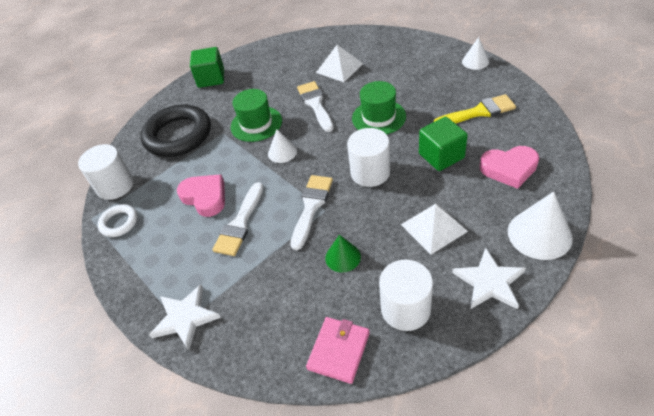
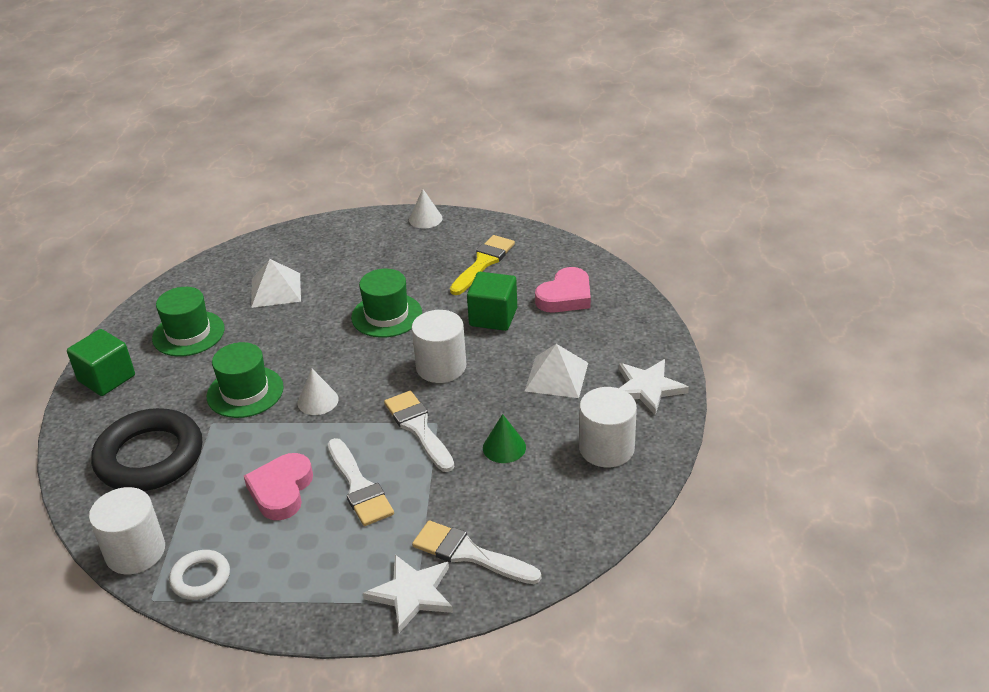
camera: 50 degrees left, 10 degrees down
(205, 197) = (281, 490): pink heart -> pink heart turned 75 degrees counterclockwise
(271, 72) = (188, 333): none -> green hat
(315, 104) = (295, 338): white brush -> white brush (469, 554)
(338, 351) = (590, 513): pink wallet -> none
(539, 234) = (645, 332): white cone -> none

